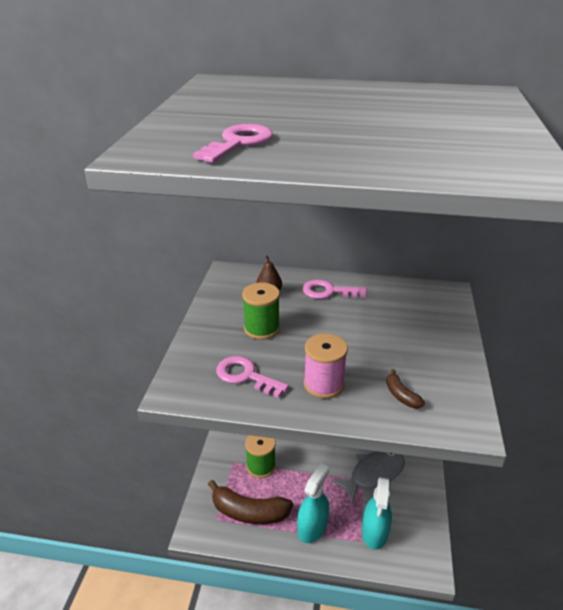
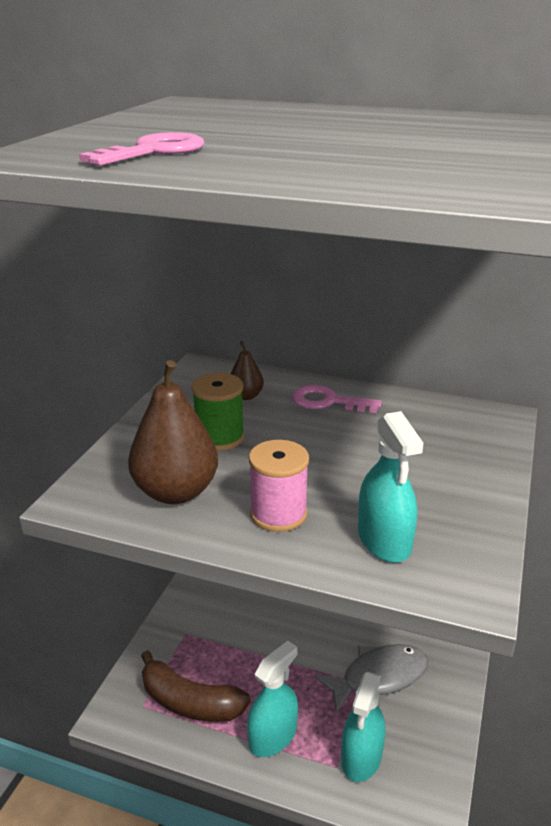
camera: 10 degrees right, 5 degrees down
(245, 376) = (176, 492): pink key -> brown pear
(261, 466) = (222, 644): green spool -> none
(401, 395) = (384, 540): brown banana -> turquoise spray bottle

